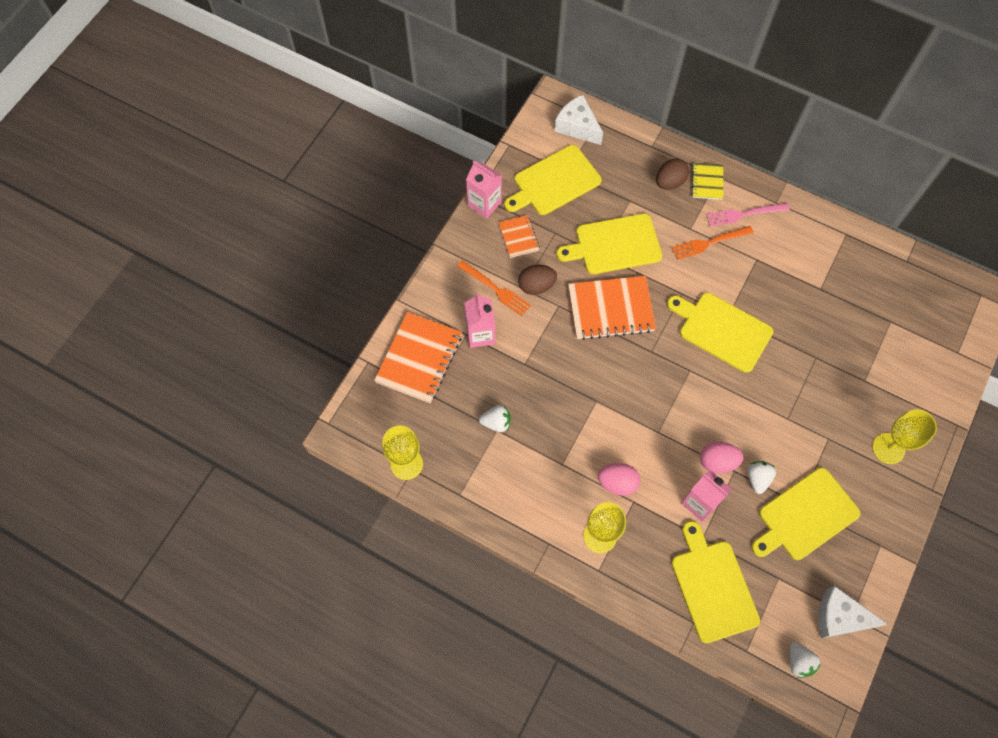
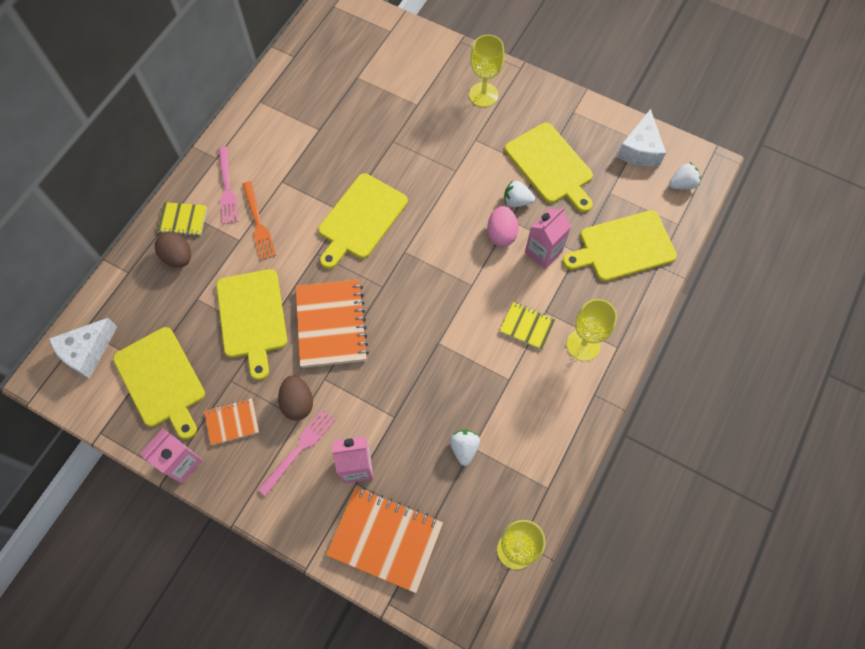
camera: 90 degrees left, 0 degrees up
(496, 289) = (299, 449): orange fork -> pink fork
(617, 483) = (527, 326): pink egg -> yellow notebook

